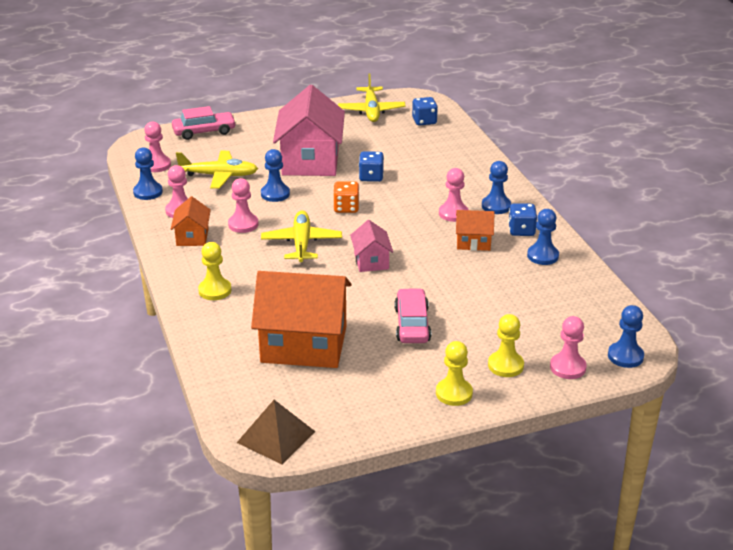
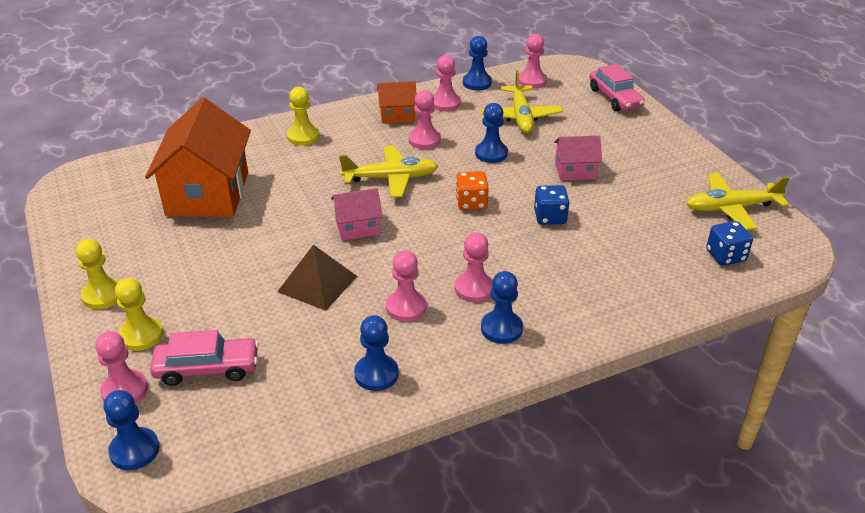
camera: 85 degrees right, 5 degrees up
(276, 437) = (74, 189): brown pyramid -> brown pyramid (317, 284)
(310, 160) = (575, 171): pink house -> pink house, size x0.49
(412, 324) = (231, 262): pink car -> pink car (207, 369)
(473, 242) = (406, 307): orange house -> pink pawn
(521, 230) = (440, 353): blue dice -> none

